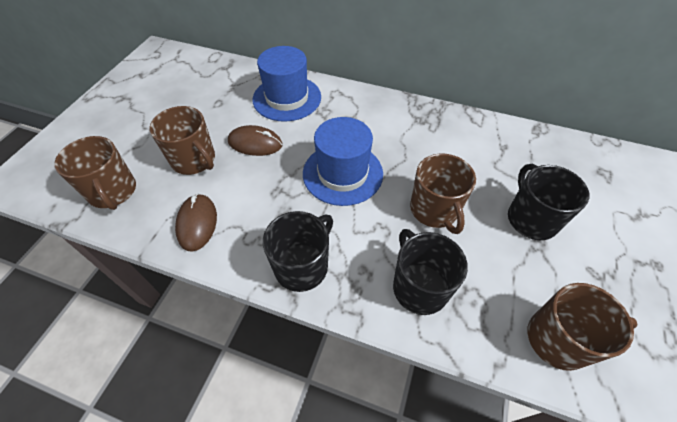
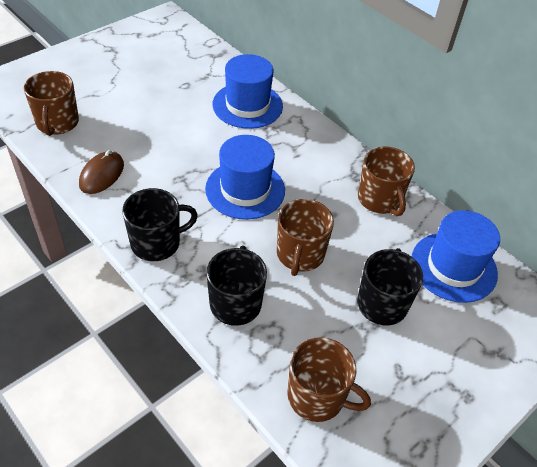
camera: 25 degrees right, 5 degrees down
(194, 160) = (133, 125): brown mug -> brown mug (380, 199)
(255, 143) = (191, 133): brown mouse -> none
(551, 159) = (453, 267): none -> blue hat

